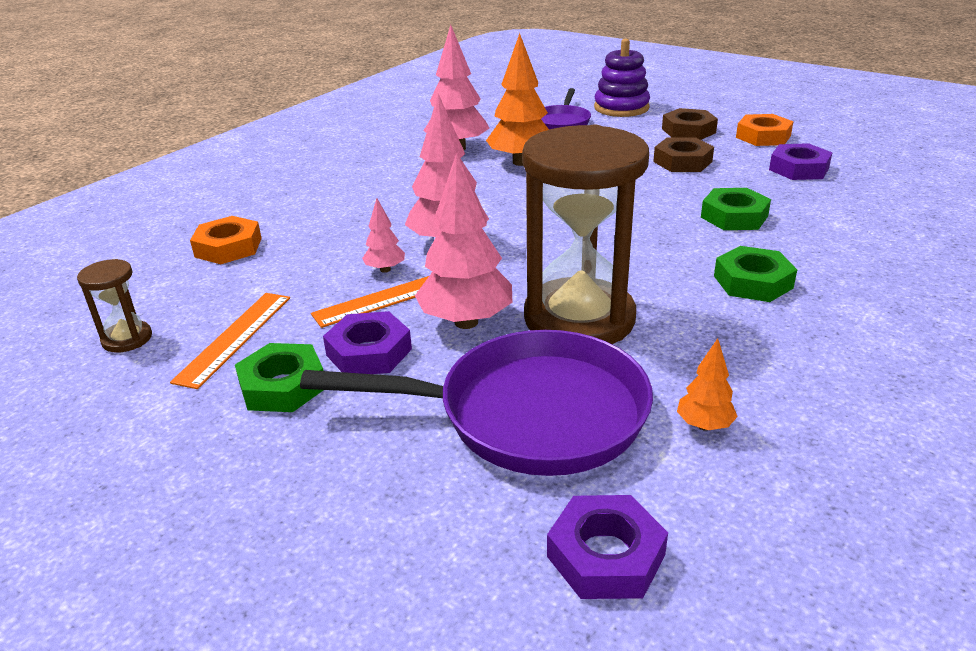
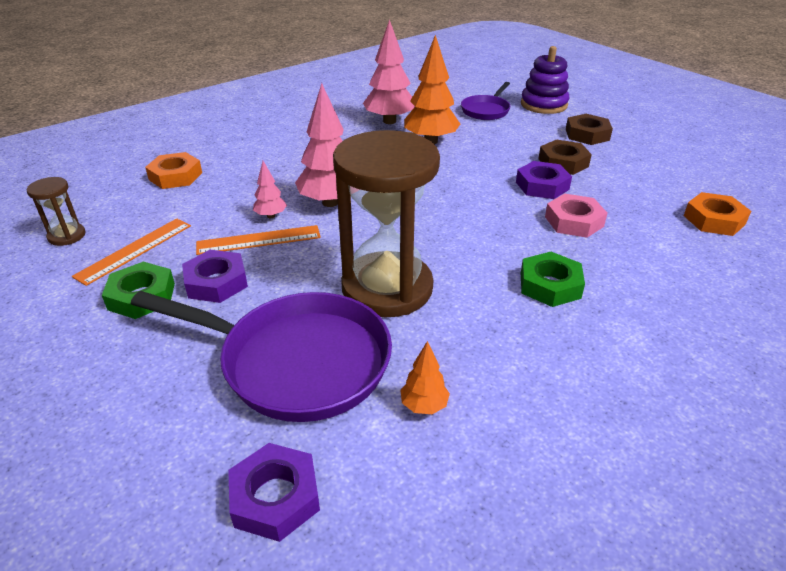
camera: 15 degrees right, 5 degrees up
(466, 322) = (300, 272): pink tree -> none
(734, 216) = (574, 221): green nut -> pink nut
(763, 136) = (649, 150): orange nut -> orange nut (714, 220)
(799, 169) = (661, 186): purple nut -> purple nut (542, 186)

